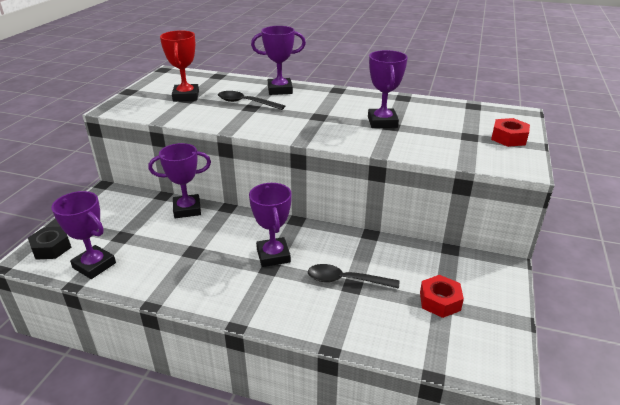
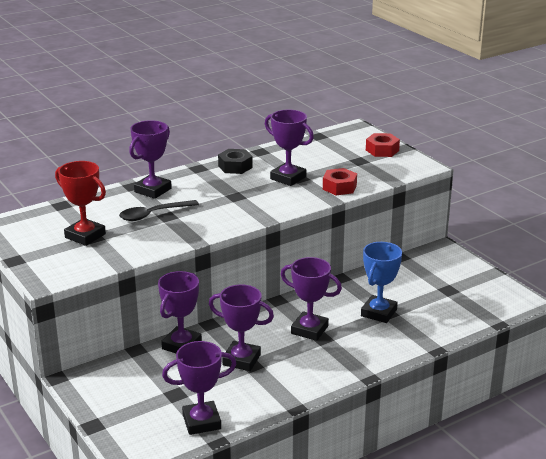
camera: 50 degrees left, 5 degrees down
(51, 248) = (137, 439): black nut -> black nut (235, 166)
(195, 243) = (241, 360): none -> purple trophy
(346, 280) = (379, 313): black spoon -> blue trophy
(440, 301) = (444, 289): red nut -> red nut (339, 187)

